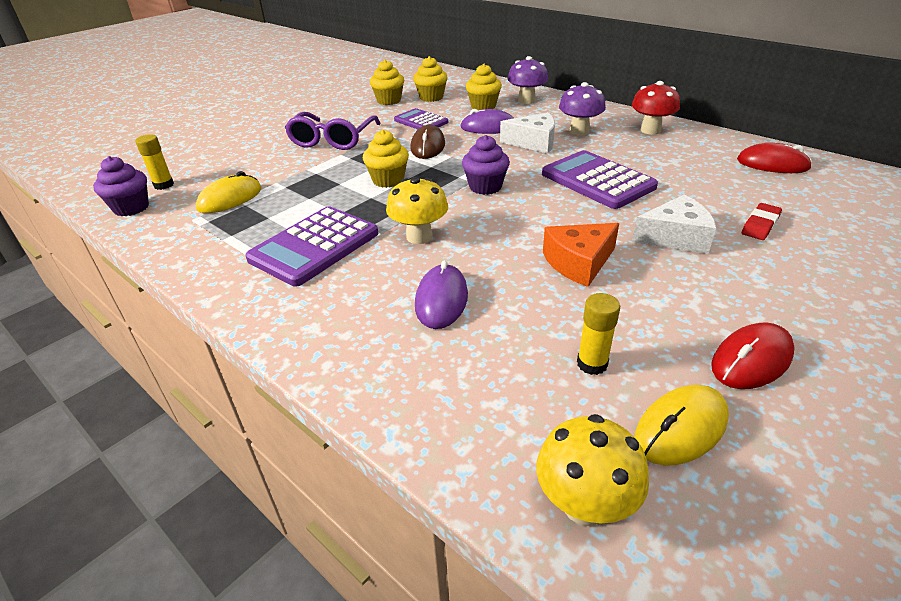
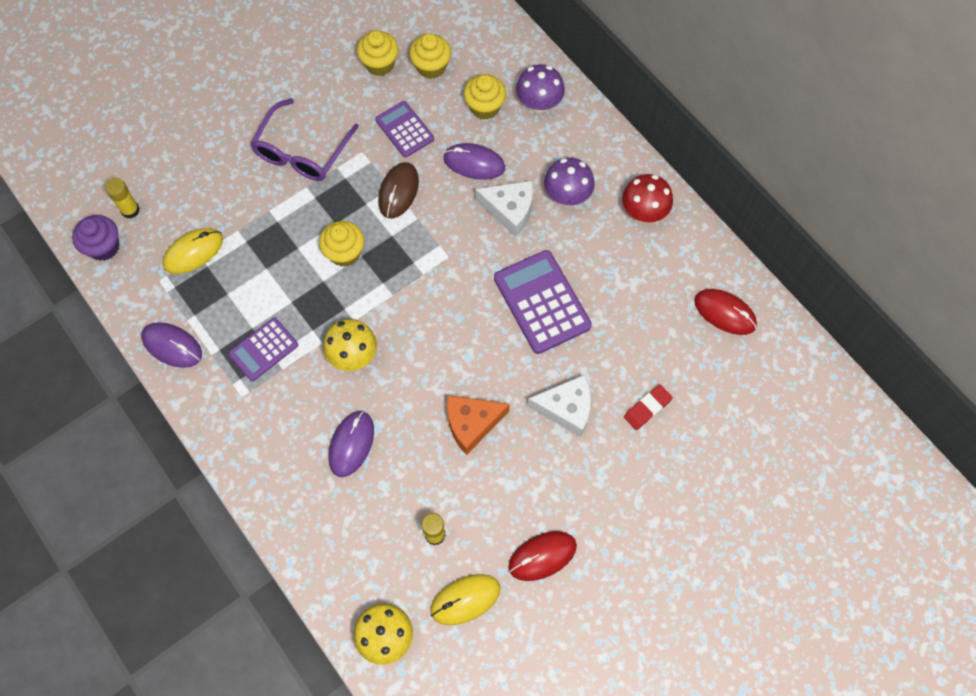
camera: 10 degrees right, 30 degrees up
(204, 258) = (172, 346): none -> purple mouse
(314, 246) = (263, 349): purple calculator -> purple calculator, size x0.61
(485, 187) = (433, 288): purple cupcake -> none

